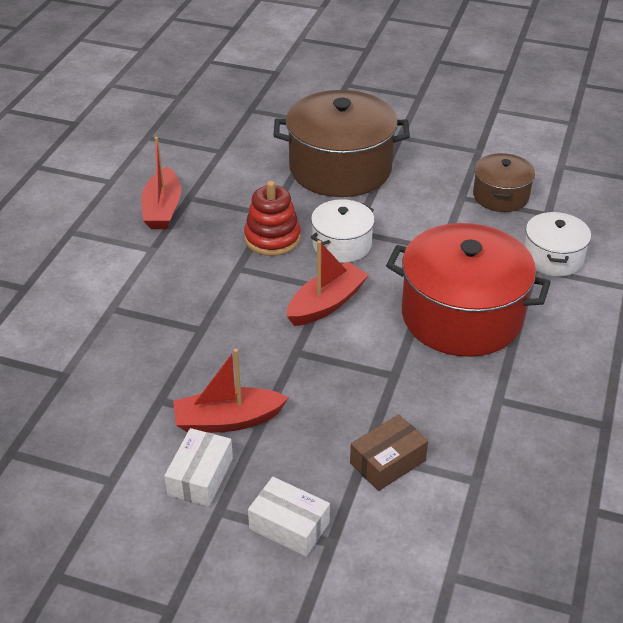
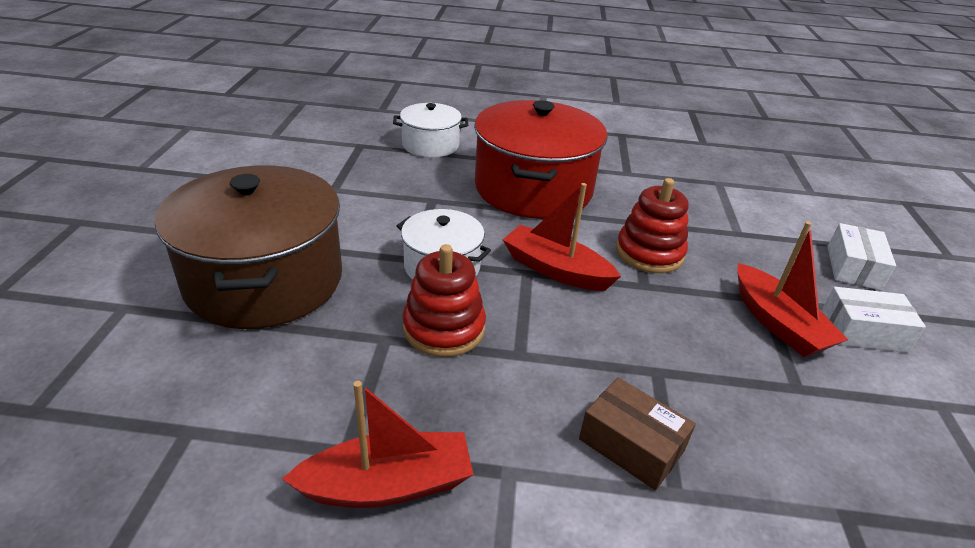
camera: 105 degrees left, 5 degrees down
(341, 369) = (649, 253): none -> red stacking toy
(388, 462) = (738, 221): brown box -> brown box (631, 445)
(500, 196) = (330, 167): brown pot -> none

